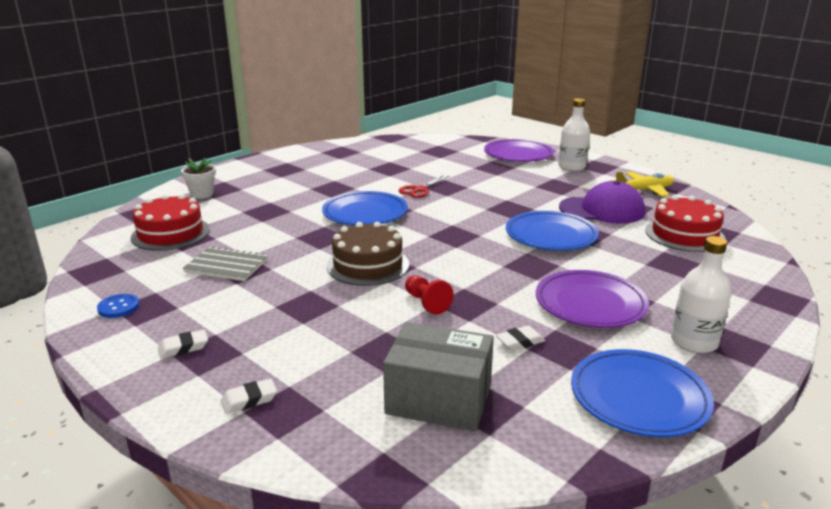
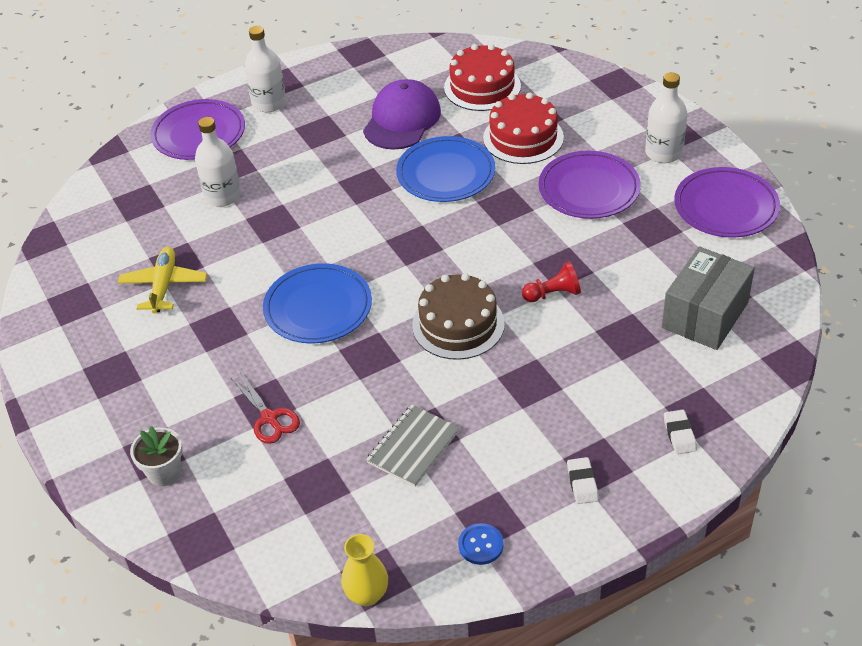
camera: 70 degrees left, 20 degrees up
(81, 270) = (367, 595): none -> yellow vase
(170, 233) = (292, 505): red cake -> red cake (523, 137)
(419, 190) = (269, 247): red scissors -> red scissors (269, 418)
(462, 170) = (222, 196): none -> white bottle
(520, 342) = (636, 249): white eraser -> none
(639, 397) = (726, 207): blue plate -> purple plate
(644, 190) = (366, 73): yellow plane -> yellow plane (164, 286)

